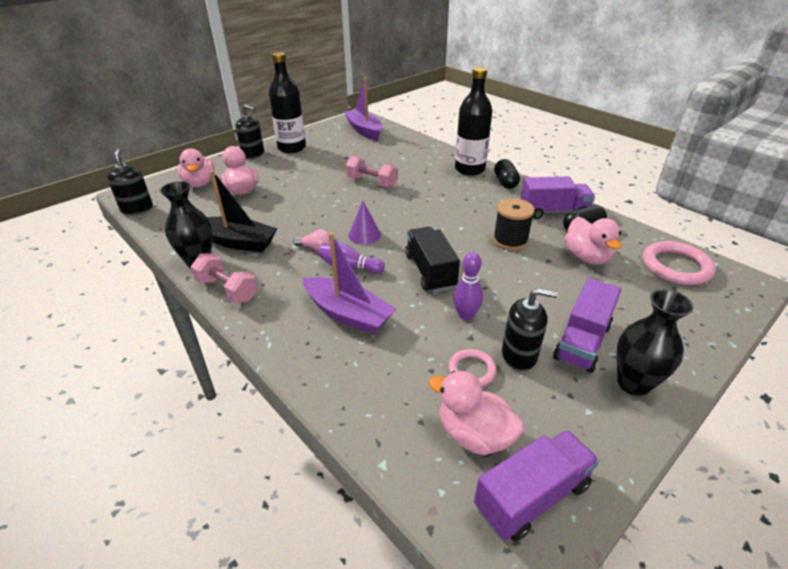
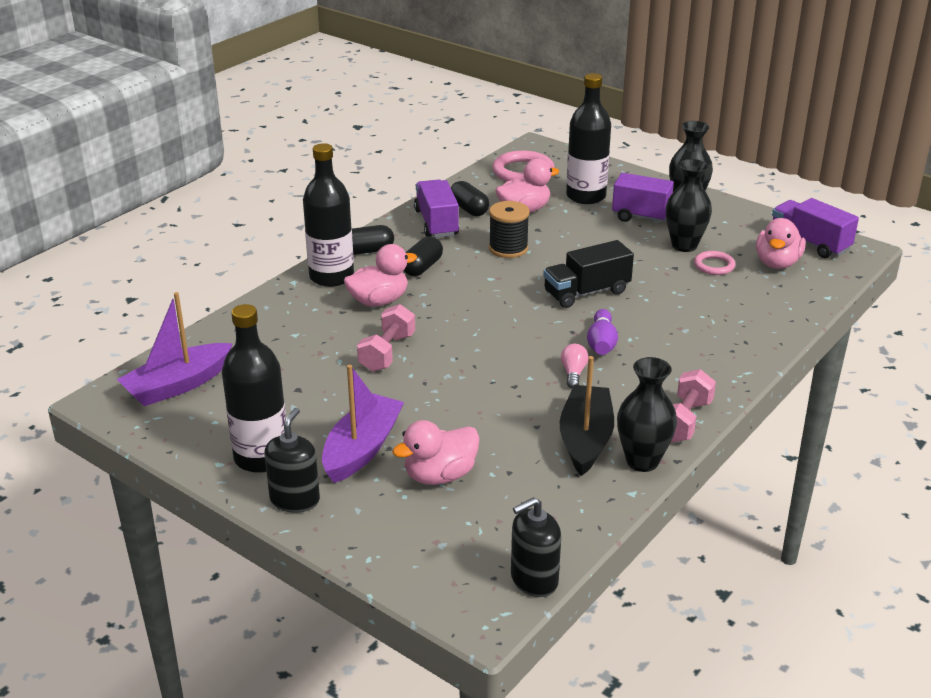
camera: 100 degrees left, 5 degrees down
(200, 183) = (425, 534): pink duck -> pink duck (379, 301)
(348, 314) = (680, 333): purple boat -> purple boat (362, 449)
(364, 235) = (531, 341): purple cone -> none
(466, 315) = (646, 270): purple bowling pin -> none
(480, 201) = (422, 267): none -> black capsule
(519, 355) = (684, 245): black soap dispenser -> black vase
(629, 301) = (586, 196): none -> black bottle

